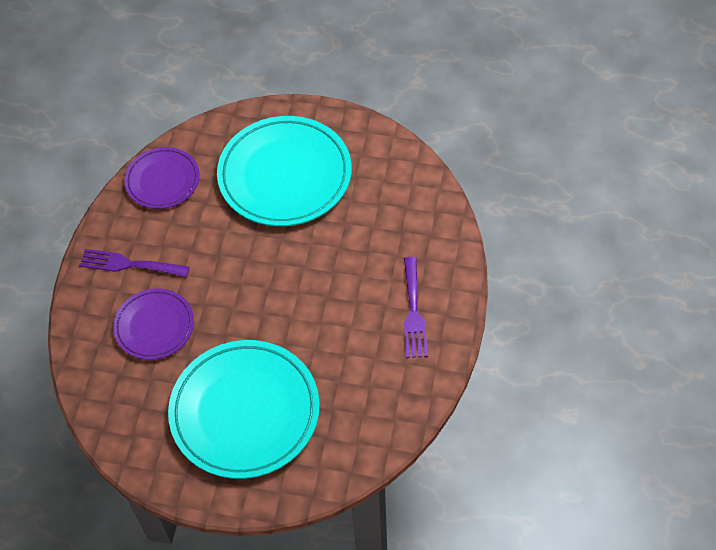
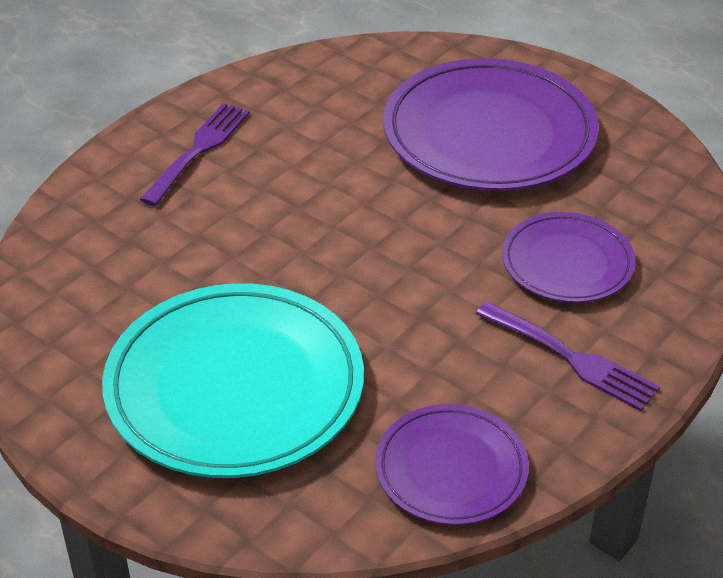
camera: 155 degrees left, 15 degrees down
(245, 412) = (489, 134): turquoise plate -> purple plate

